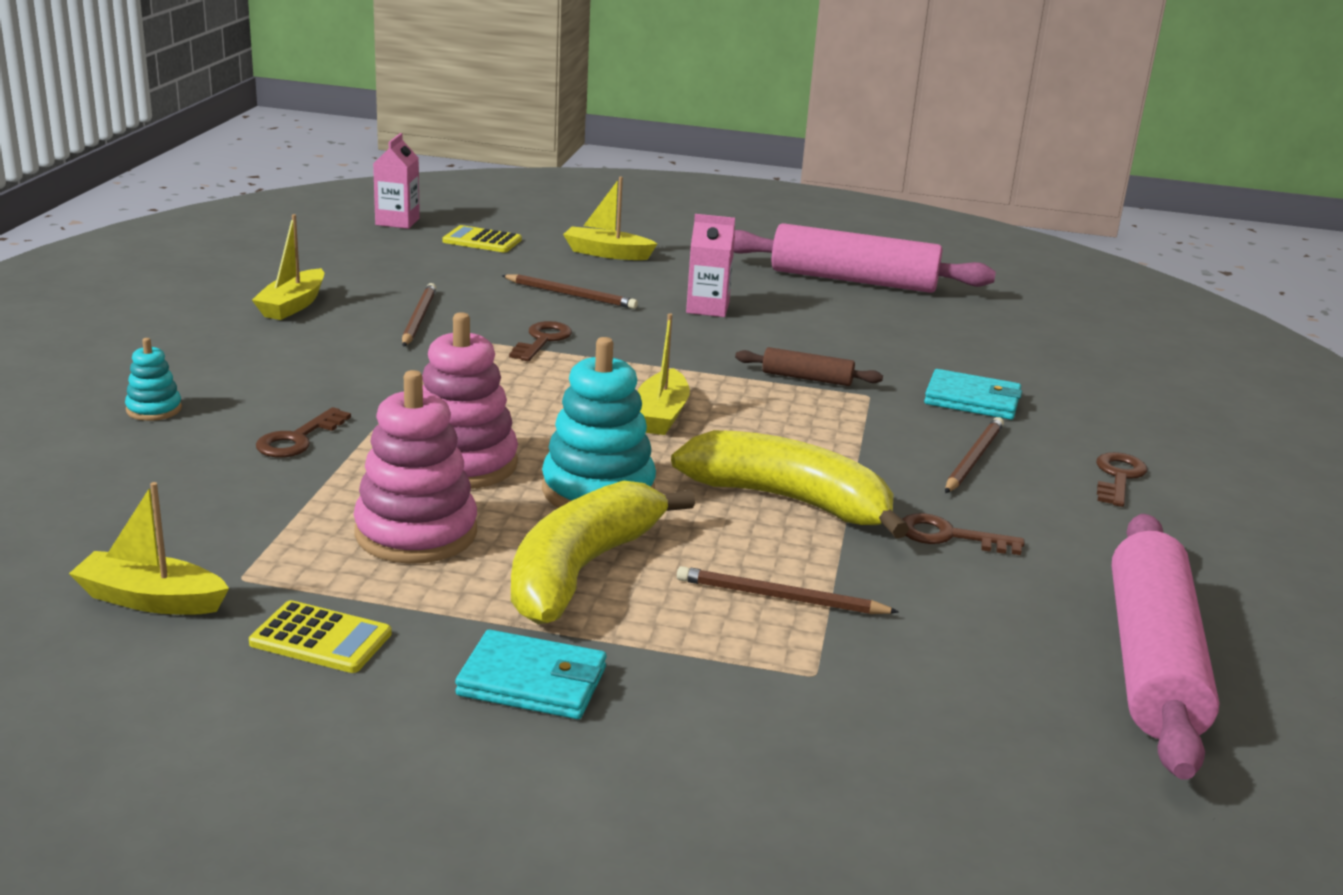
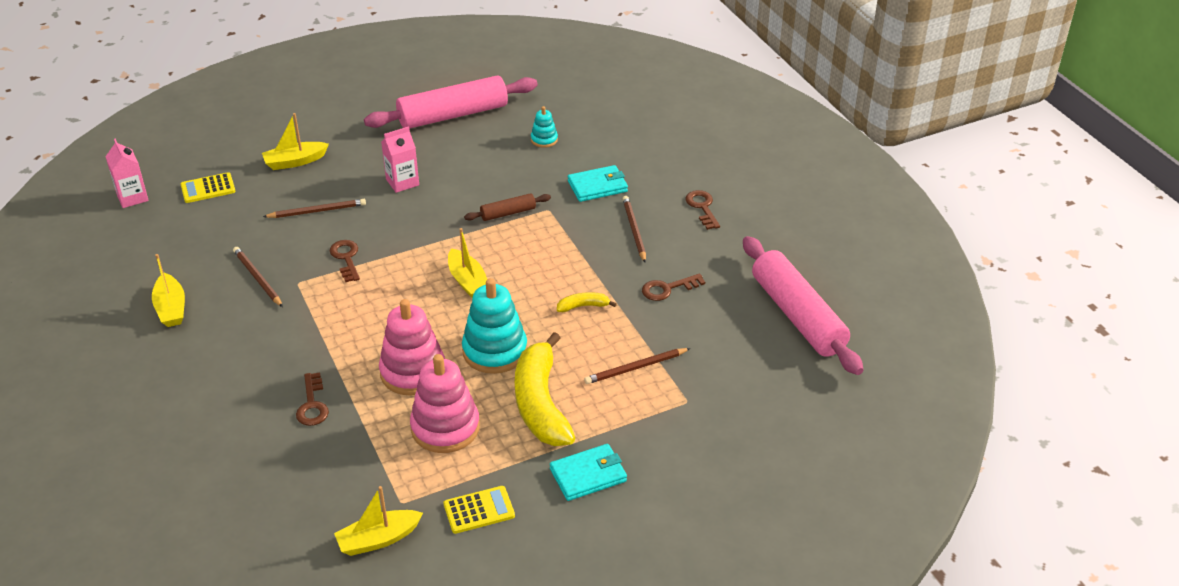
camera: 35 degrees left, 15 degrees up
(154, 409) = (208, 430): turquoise stacking toy -> turquoise stacking toy (544, 140)
(790, 500) = (583, 306): yellow banana -> yellow banana, size x0.43

